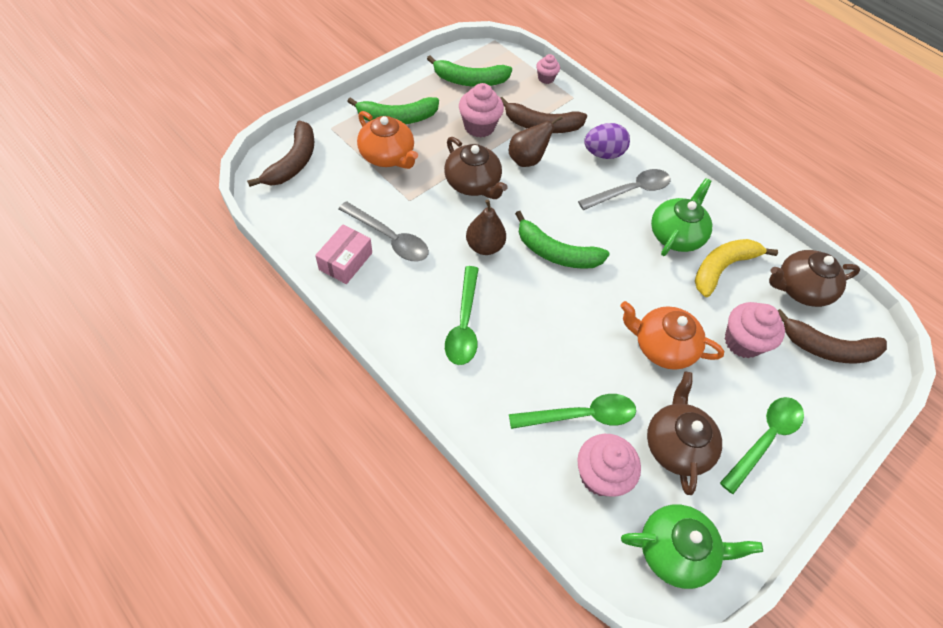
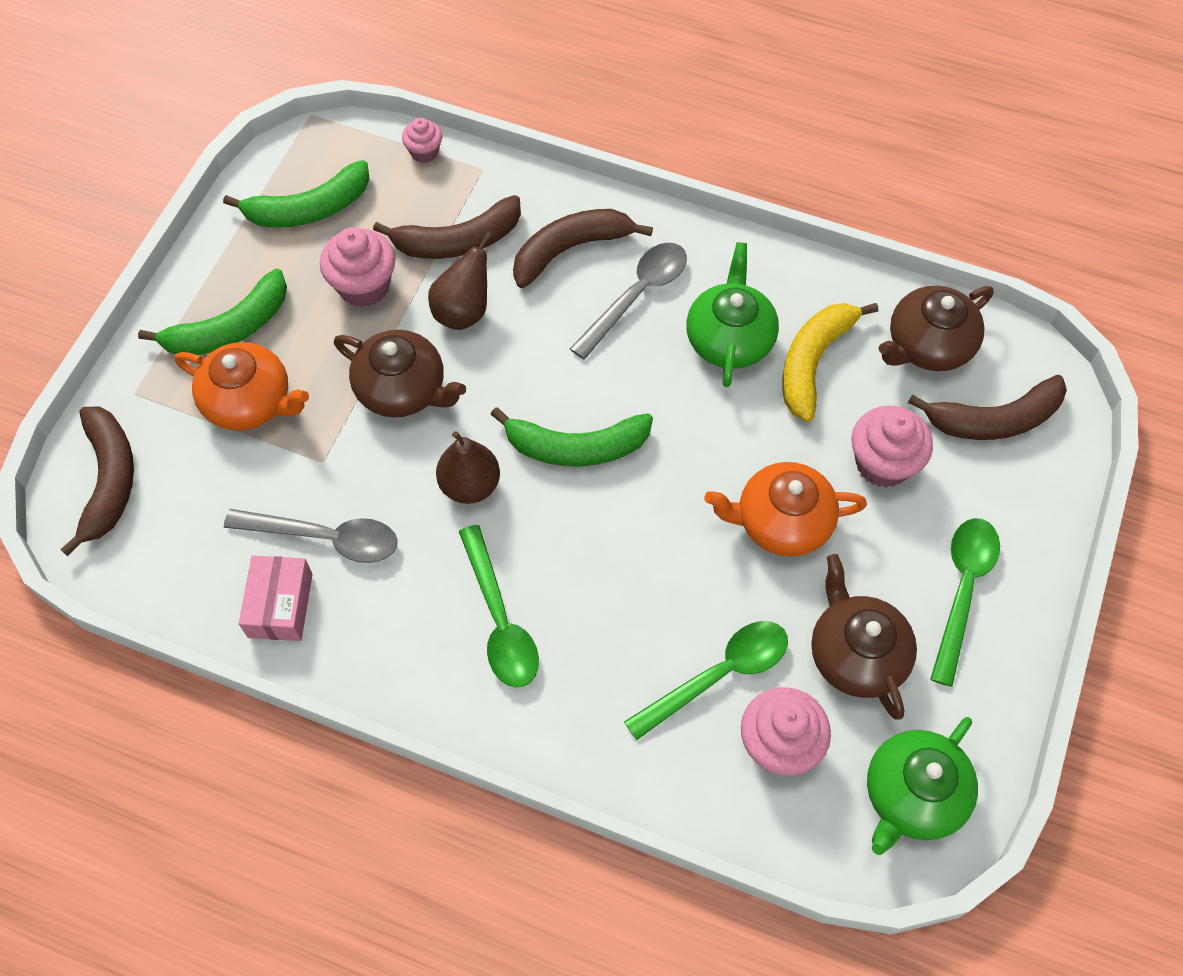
camera: 20 degrees left, 5 degrees up
(603, 154) = (570, 250): purple egg -> brown banana
(676, 550) = (912, 795): green teapot -> green teapot turned 150 degrees clockwise

